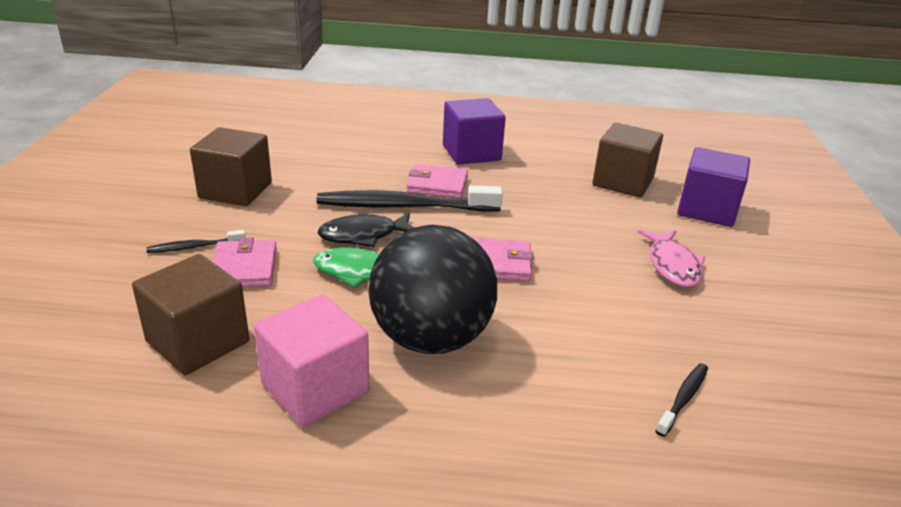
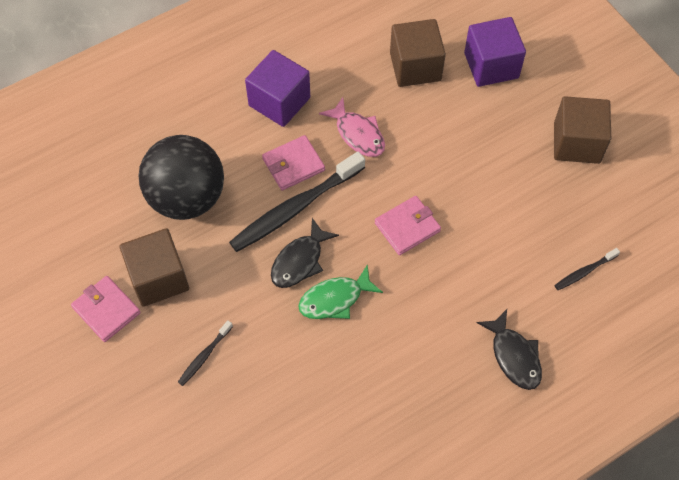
camera: 35 degrees left, 30 degrees up
(198, 342) = (305, 427): brown cube -> brown cube (576, 143)
(244, 268) = (259, 350): pink wallet -> pink wallet (106, 310)
(315, 388) = (403, 408): pink cube -> none
(431, 338) = (427, 324): black ball -> black ball (187, 198)
(505, 422) = (514, 356): none -> black fish
(672, 266) = (509, 151): pink fish -> pink fish (358, 134)
(683, 398) = (584, 272): black toothbrush -> black toothbrush turned 120 degrees counterclockwise

